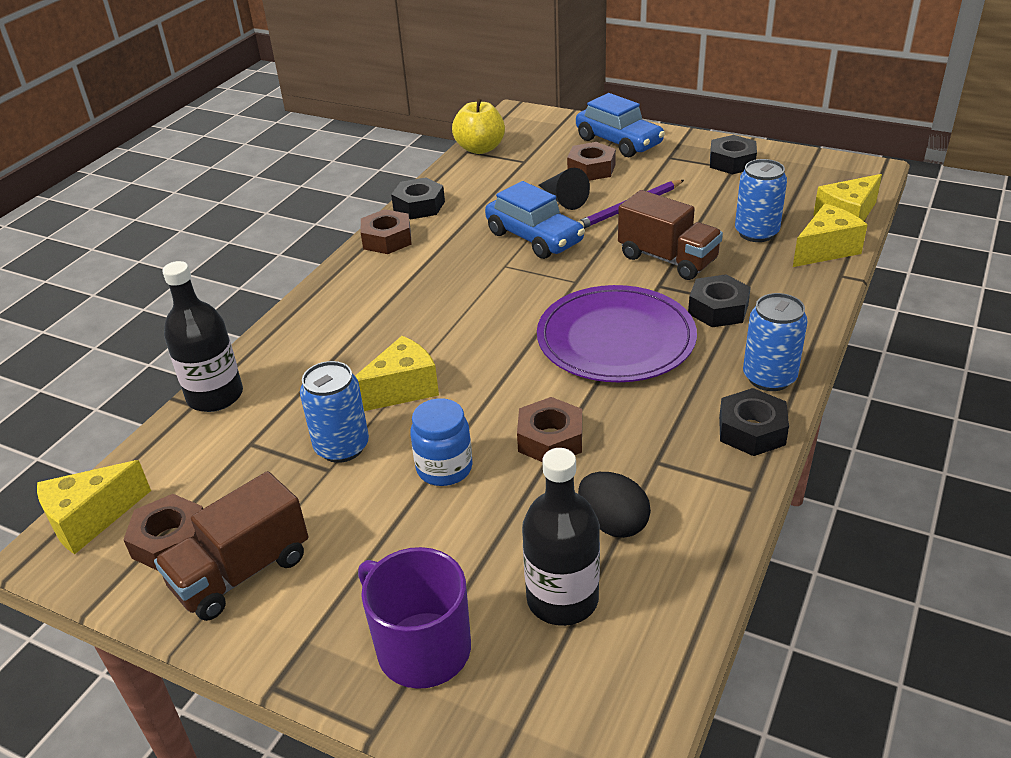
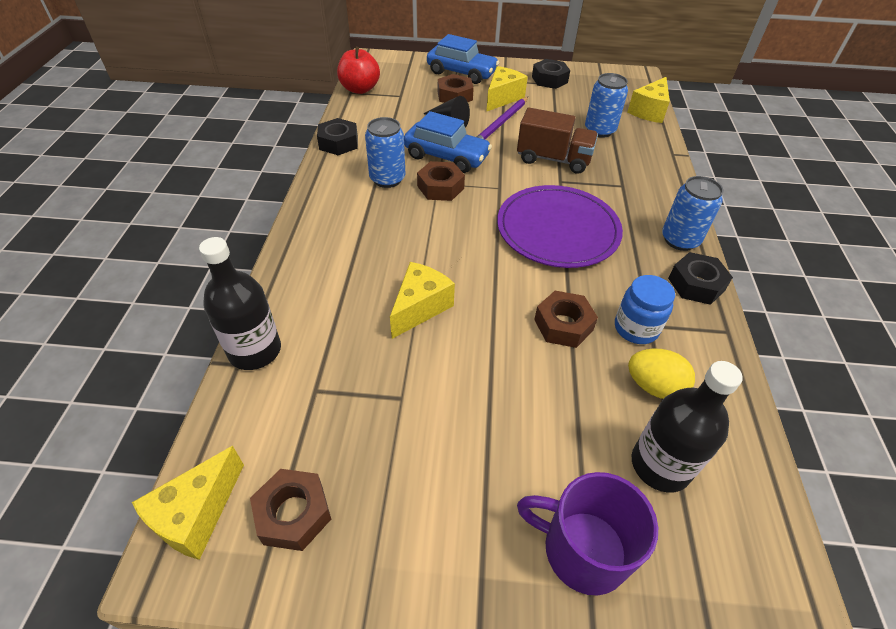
camera: 25 degrees left, 10 degrees up
(242, 572) = (382, 526): brown truck -> none
(342, 447) = (400, 373): blue can -> blue can (387, 179)
(387, 239) = (328, 175): brown nut -> brown nut (440, 187)
(444, 468) = (498, 371): blue jar -> blue jar (636, 328)
(480, 149) = (360, 89): yellow apple -> red apple
(613, 523) = (654, 386): black egg -> yellow egg
(718, 309) = (612, 193): black nut -> none
(826, 250) = (651, 137): yellow cheese -> yellow cheese (502, 98)

